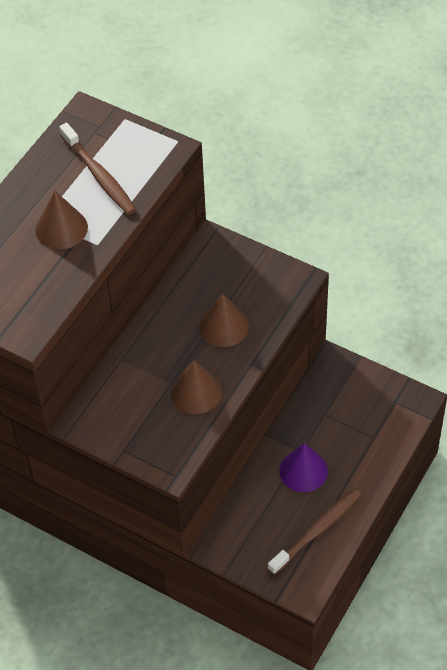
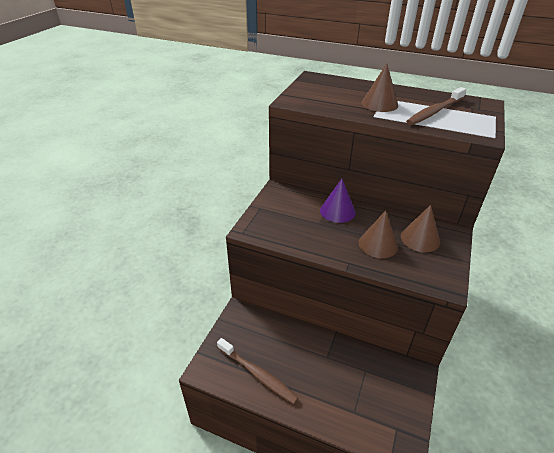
camera: 80 degrees right, 15 degrees down
(196, 392) = (314, 235): brown cone -> brown cone (420, 239)
(303, 470) = (309, 360): purple cone -> purple cone (337, 211)

